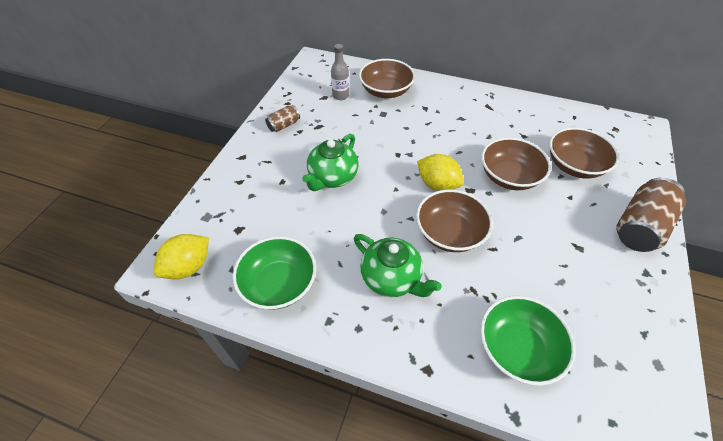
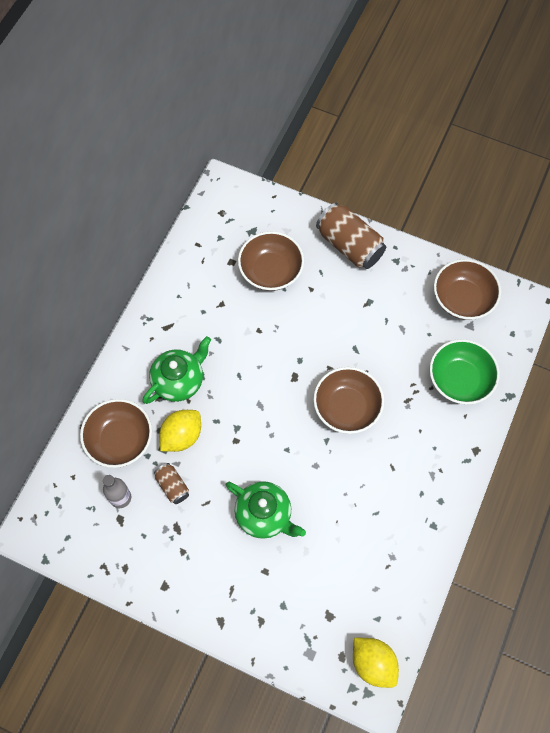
camera: 85 degrees left, 15 degrees up
(279, 284) = (395, 571): green bowl -> none
(284, 125) = (169, 571): brown can -> brown can (172, 486)
(392, 278) = (393, 467): green teapot -> green teapot (179, 380)
(437, 184) = (284, 407): yellow lemon -> yellow lemon (182, 436)
(509, 176) = (280, 335): brown bowl -> brown bowl (462, 299)

